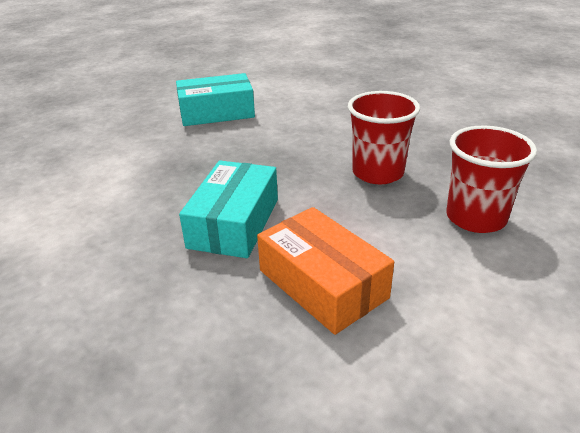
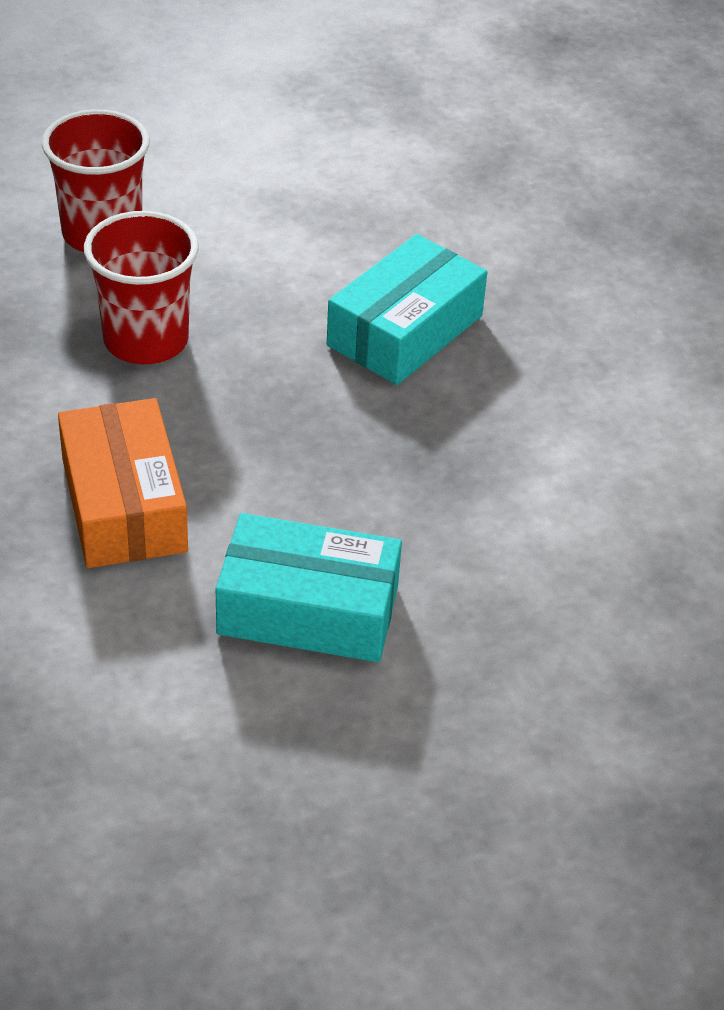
camera: 160 degrees left, 10 degrees up
(322, 284) = (348, 226): orange box -> orange box (123, 504)

